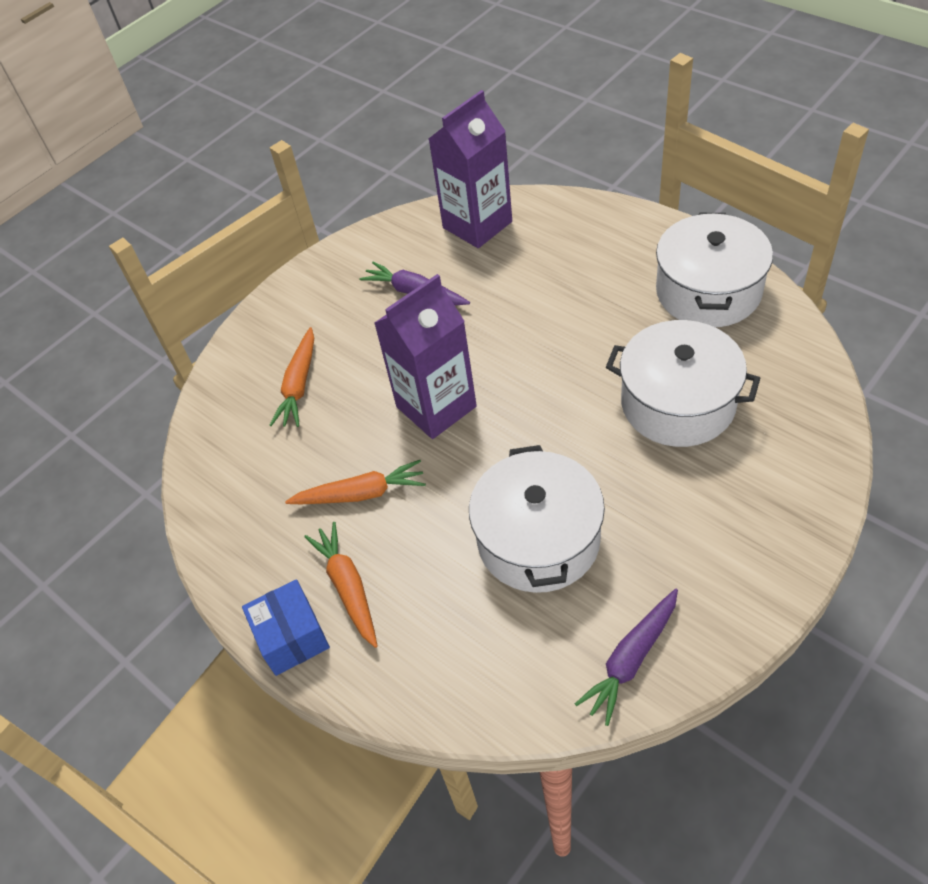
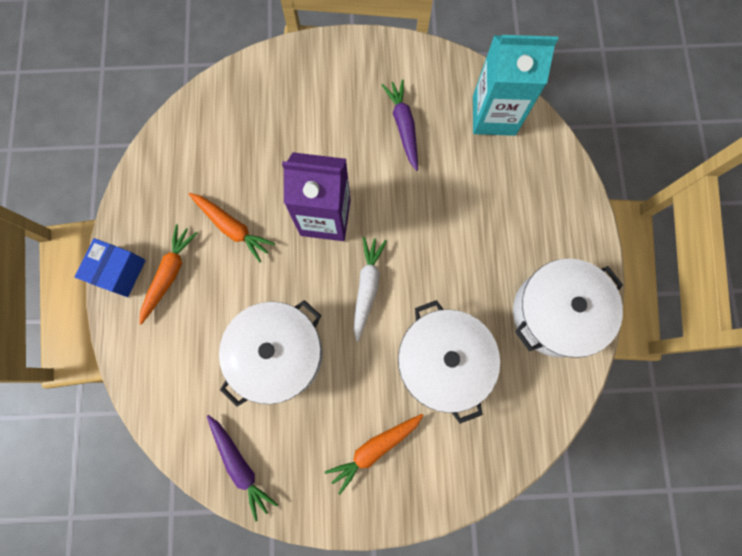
camera: 40 degrees right, 25 degrees up
(299, 385) = (278, 123): orange carrot -> orange carrot (374, 448)
(477, 225) = (494, 115): purple carton -> turquoise carton
(543, 417) = (367, 287): none -> white carrot
(631, 659) = (240, 465): purple carrot -> purple carrot turned 120 degrees counterclockwise

